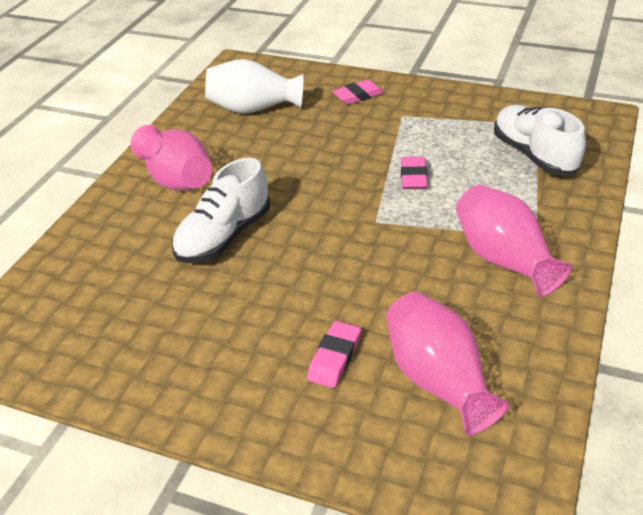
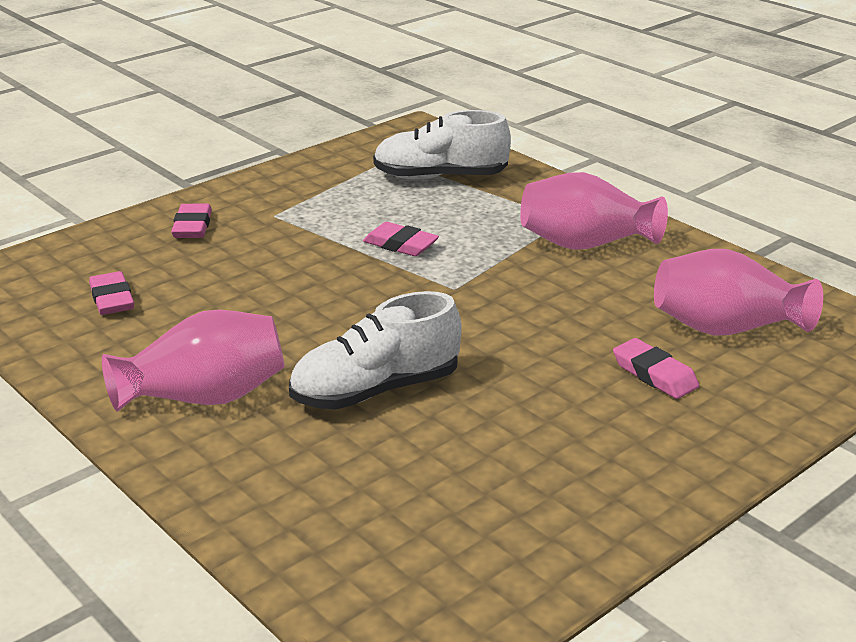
camera: 65 degrees left, 10 degrees down
(224, 236) = (376, 390): white shoe -> white shoe turned 90 degrees clockwise
(253, 108) = (112, 299): white vase -> pink eraser

